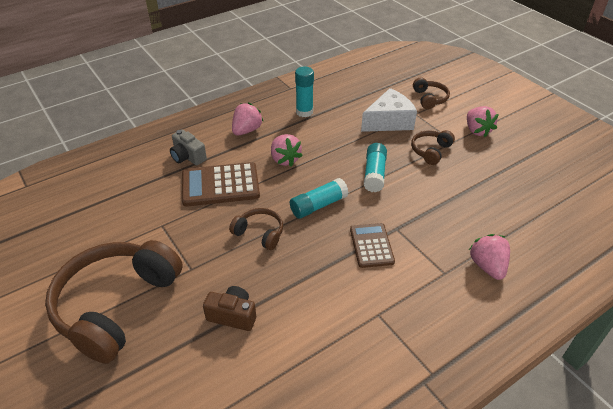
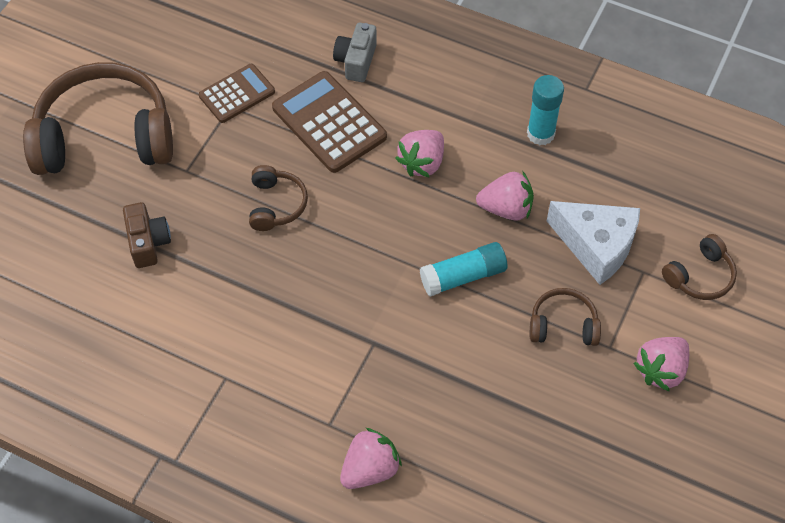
camera: 60 degrees right, 15 degrees up
(247, 130) = (451, 91): pink strawberry -> pink strawberry (506, 208)
(318, 205) = (360, 241): turquoise glue stick -> none
(371, 245) = (327, 328): brown calculator -> brown calculator (237, 94)

